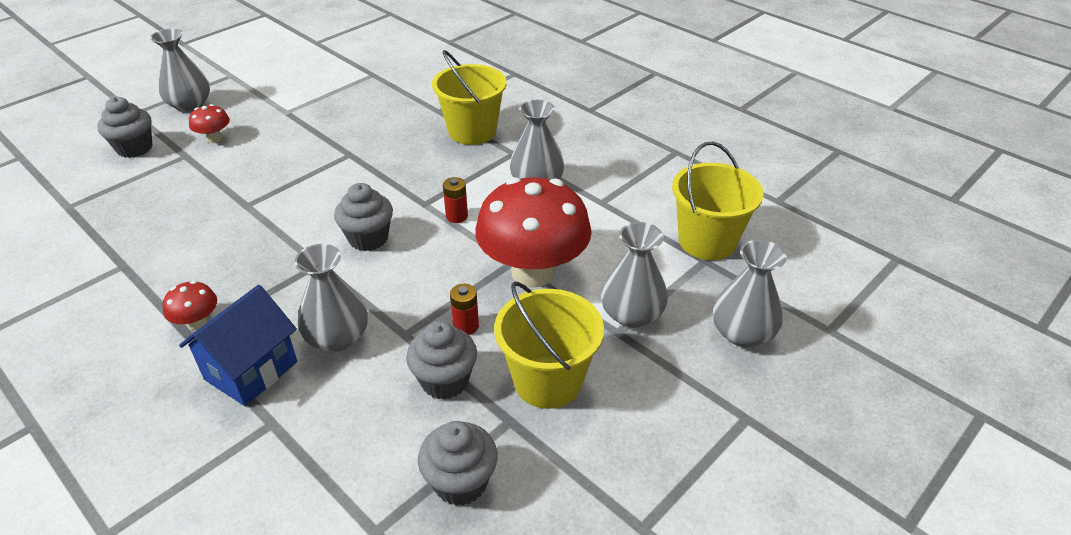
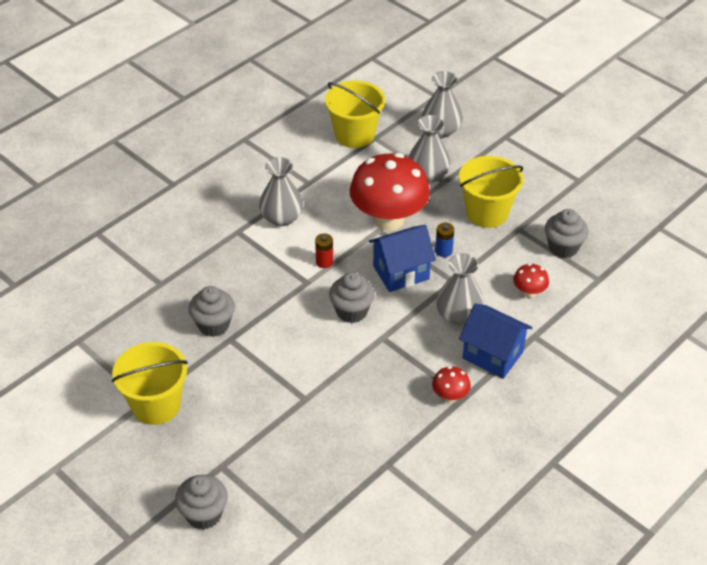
camera: 90 degrees left, 5 degrees up
(190, 105) = (119, 490): grey vase -> none
(214, 139) = (192, 449): red mushroom -> red mushroom (529, 292)
(428, 282) = (401, 273): none -> blue house
(445, 381) = (492, 258): grey cupcake -> grey cupcake (213, 325)
(466, 326) = (443, 251): red battery -> blue battery
(472, 131) = (200, 258): yellow bucket -> yellow bucket (156, 405)

